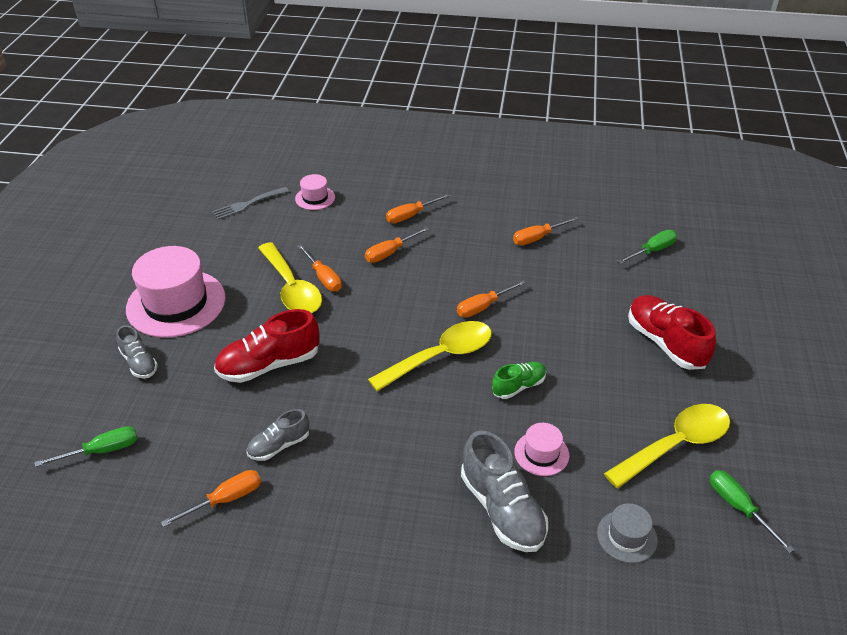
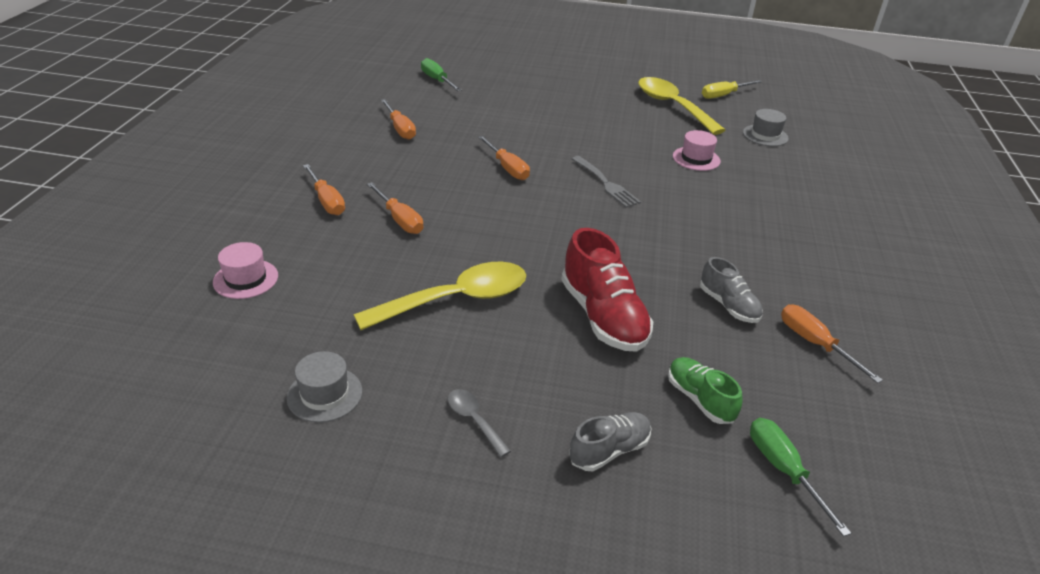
camera: 90 degrees left, 5 degrees down
(176, 303) = (474, 420): pink hat -> grey spoon
(207, 244) = (325, 394): none -> grey hat
(248, 204) = (227, 351): grey fork -> grey fork (606, 183)
(323, 278) = (439, 272): orange screwdriver -> none
(441, 356) = (582, 197): yellow spoon -> none
(502, 509) = (760, 181): grey shoe -> none
(518, 386) = (619, 161): green shoe -> green shoe (699, 399)
(665, 343) = (561, 93): red shoe -> none
(738, 507) = (723, 95): green screwdriver -> yellow screwdriver

